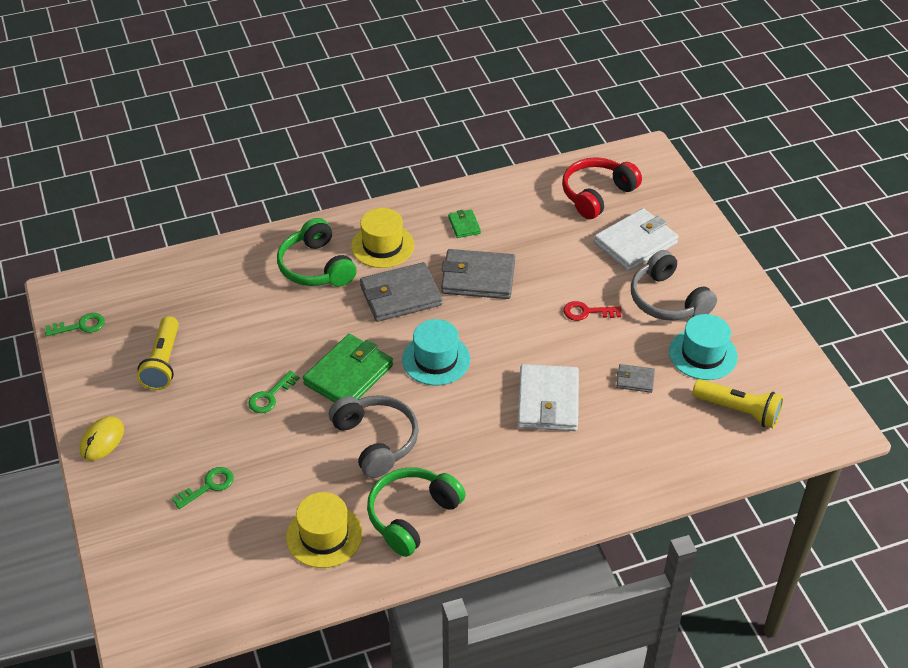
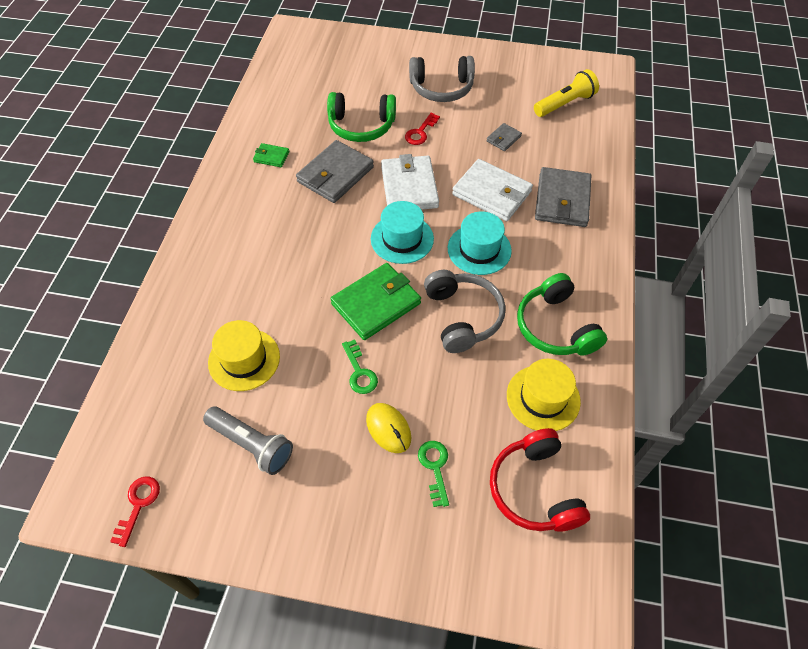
camera: 60 degrees left, 10 degrees up
(80, 326) = (138, 505): green key -> red key
(102, 440) = (315, 544): yellow mouse -> yellow mouse (388, 428)
(163, 362) = (251, 445): yellow flashlight -> grey flashlight
(316, 267) = (231, 271): green headphones -> green headphones (361, 126)
(348, 375) = (376, 303): green wallet -> green wallet turned 75 degrees clockwise
(376, 441) = (462, 316): grey headphones -> grey headphones turned 75 degrees clockwise
(382, 246) = (247, 216): yellow hat -> yellow hat (244, 359)
(401, 296) = (314, 230): grey wallet -> grey wallet (562, 200)
(597, 195) = (308, 73): red headphones -> red headphones (535, 489)
(635, 243) = (374, 77): white wallet -> white wallet (409, 187)
(703, 354) = (504, 96): turquoise hat -> turquoise hat (479, 249)

